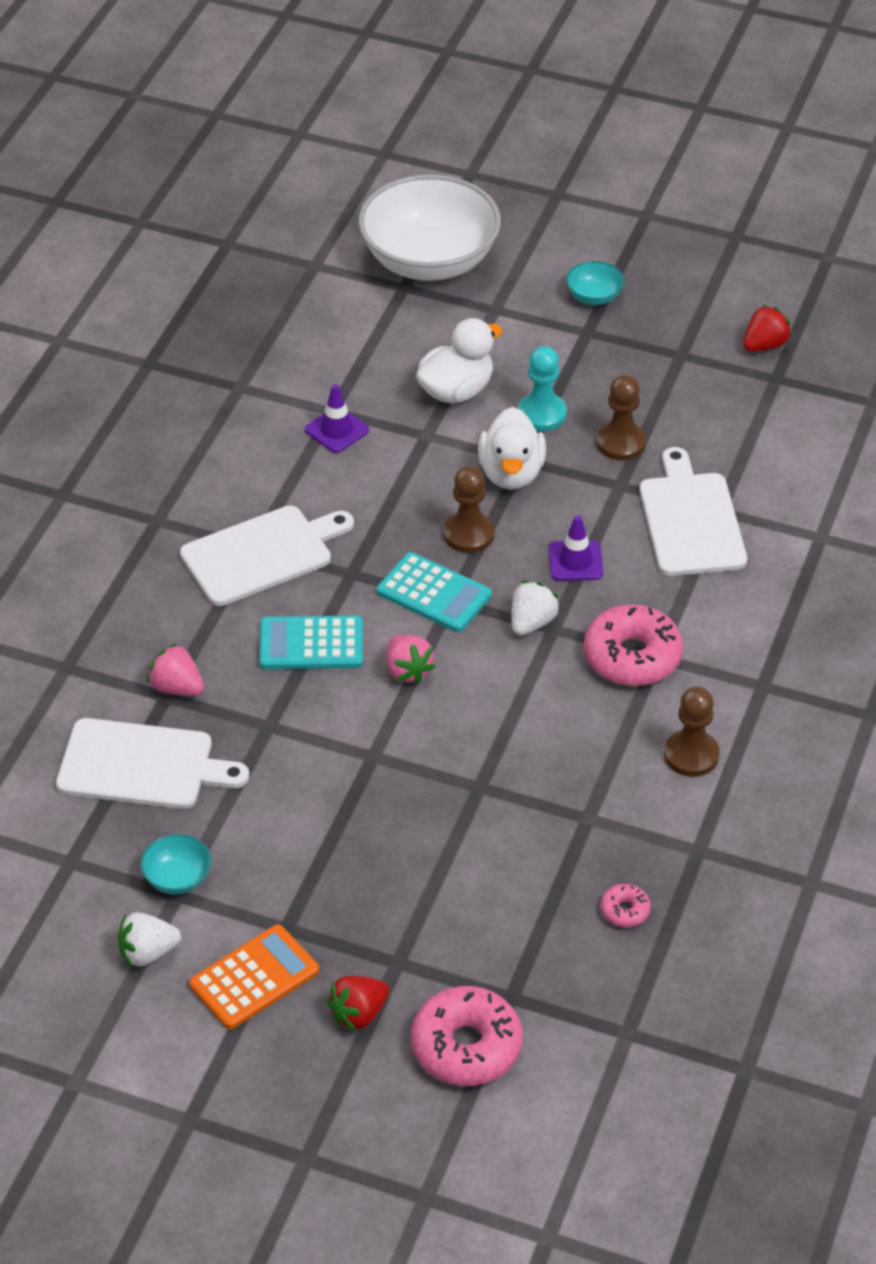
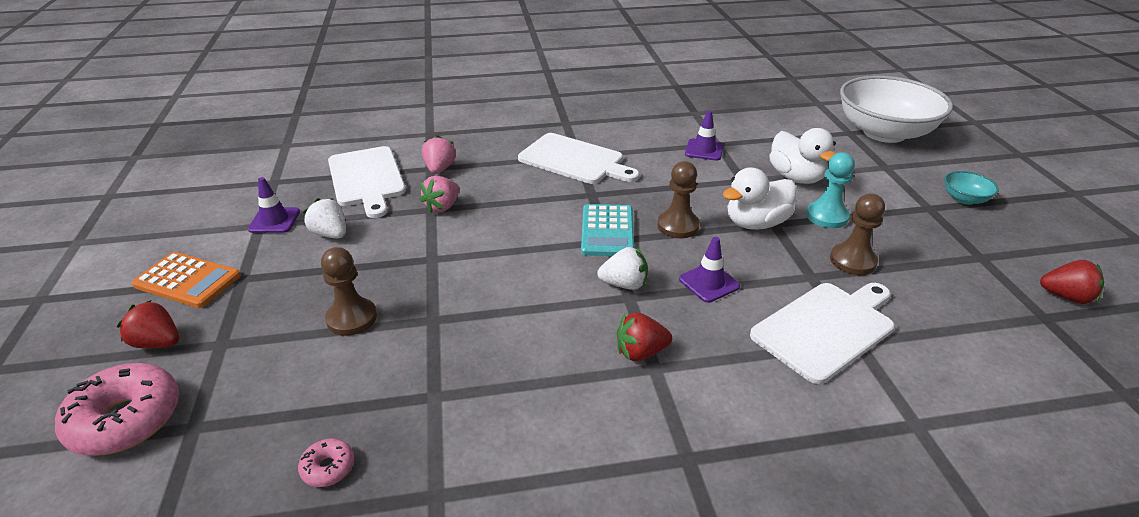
camera: 60 degrees right, 10 degrees down
(147, 953) = (202, 231): white strawberry -> white strawberry (330, 234)
(177, 878) = (274, 220): turquoise bowl -> purple traffic cone
(311, 644) = (515, 200): turquoise calculator -> none
(407, 671) = (524, 245): pink strawberry -> pink strawberry (442, 207)
(456, 391) = (796, 177): white duck -> white duck turned 45 degrees clockwise
(632, 656) = (640, 352): pink donut -> red strawberry
(691, 755) = (556, 439): brown pawn -> brown pawn (352, 318)

